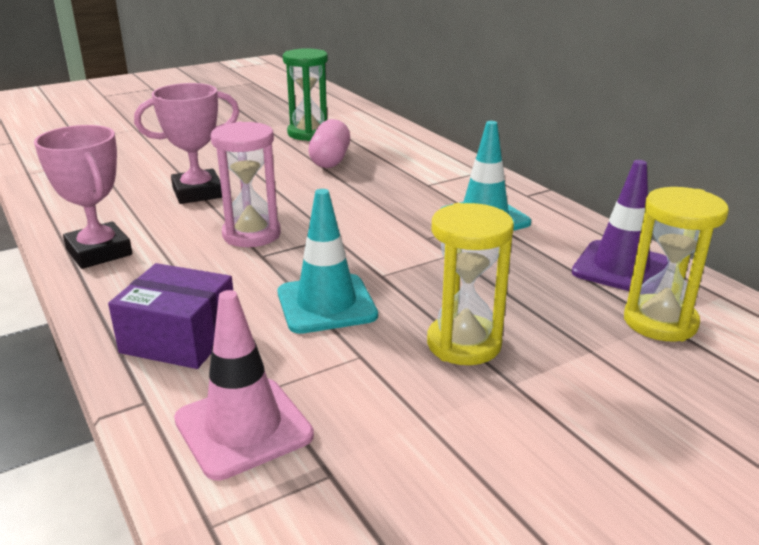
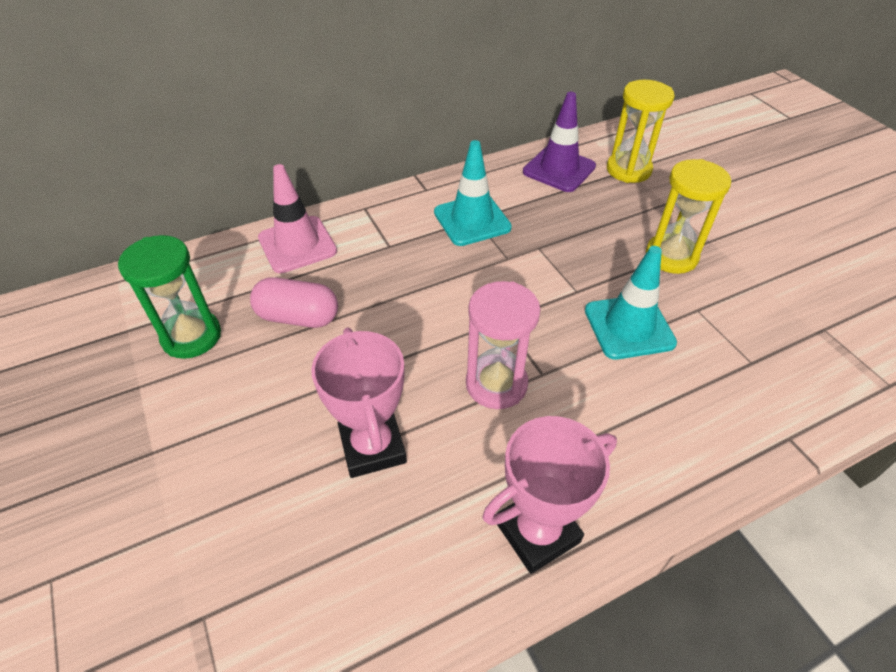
camera: 85 degrees left, 20 degrees up
(179, 338) = (699, 425): purple box -> none
(243, 427) = (798, 373): pink traffic cone -> pink traffic cone (297, 245)

